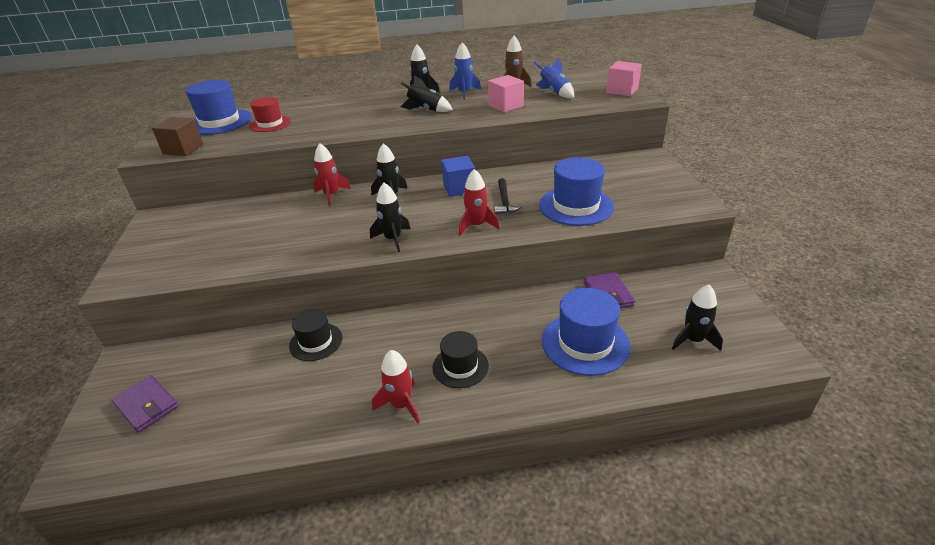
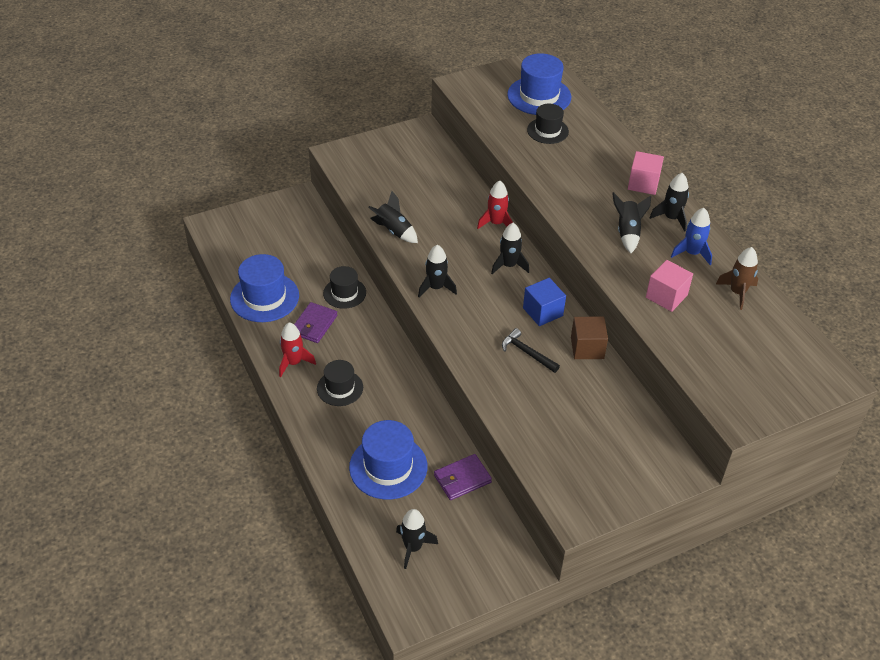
camera: 70 degrees right, 10 degrees up
(147, 405) = (264, 230): purple wallet -> purple wallet (314, 324)
(183, 149) = (475, 99): brown cube -> brown cube (587, 348)
(270, 124) = (547, 131): red hat -> black hat
(289, 255) = (394, 231): none -> black rocket
(476, 225) = (476, 339): red rocket -> none
(505, 202) = (527, 352): black hammer -> black hammer turned 60 degrees clockwise
(554, 92) = (729, 334): blue rocket -> none
(576, 206) = (538, 410): blue hat -> blue hat (264, 297)
(622, 90) = (765, 400): pink cube -> pink cube (643, 184)

